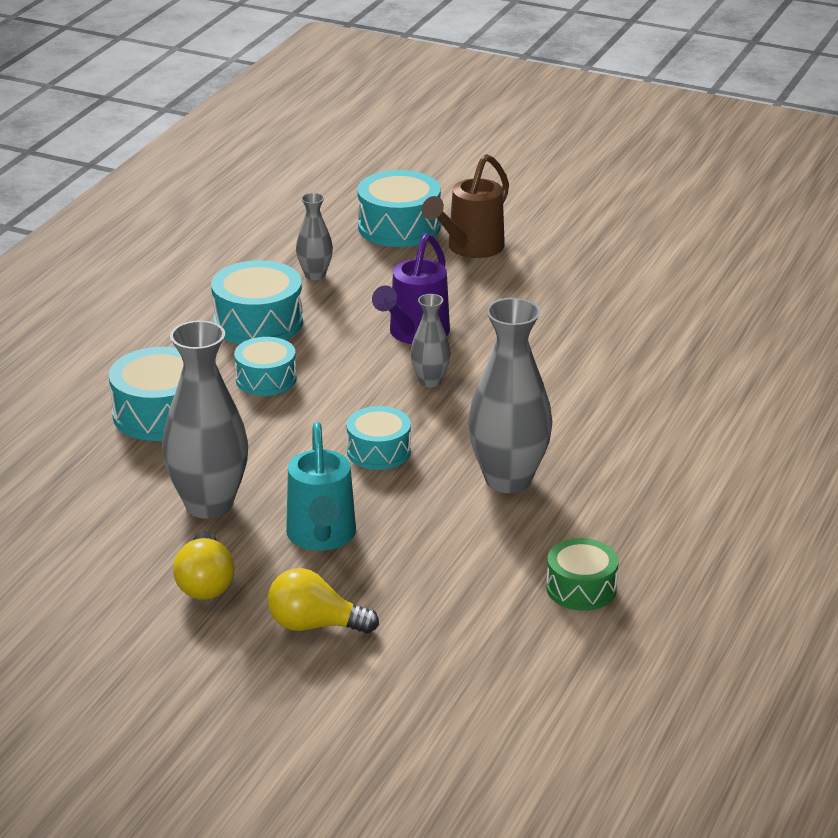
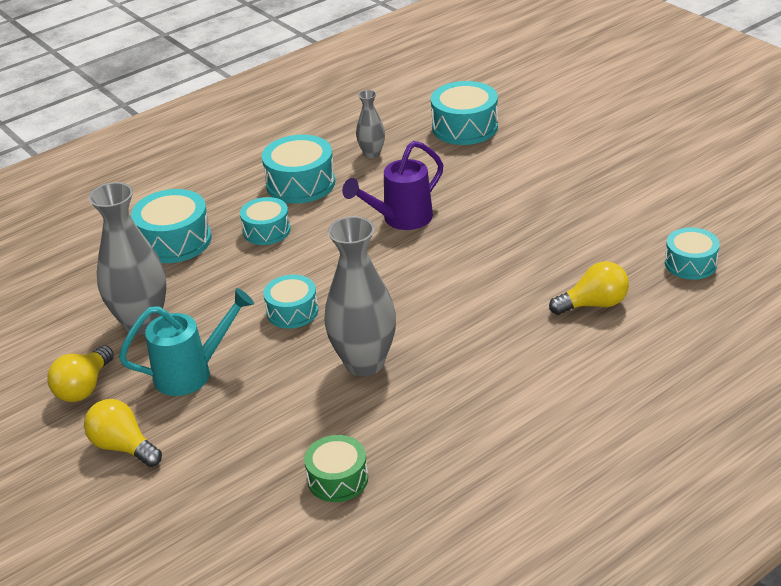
camera: 30 degrees right, 5 degrees up
(321, 537) = (191, 373): turquoise watering can -> turquoise watering can turned 135 degrees counterclockwise
(430, 381) = (379, 262): grey vase -> none
(470, 248) = (502, 156): brown watering can -> none
(696, 370) = (594, 304): none -> yellow light bulb
(758, 312) = (690, 264): none -> turquoise drum

